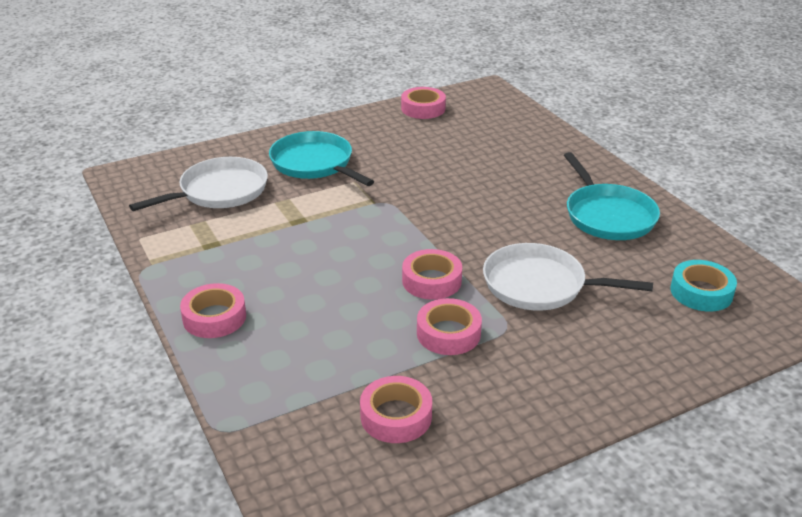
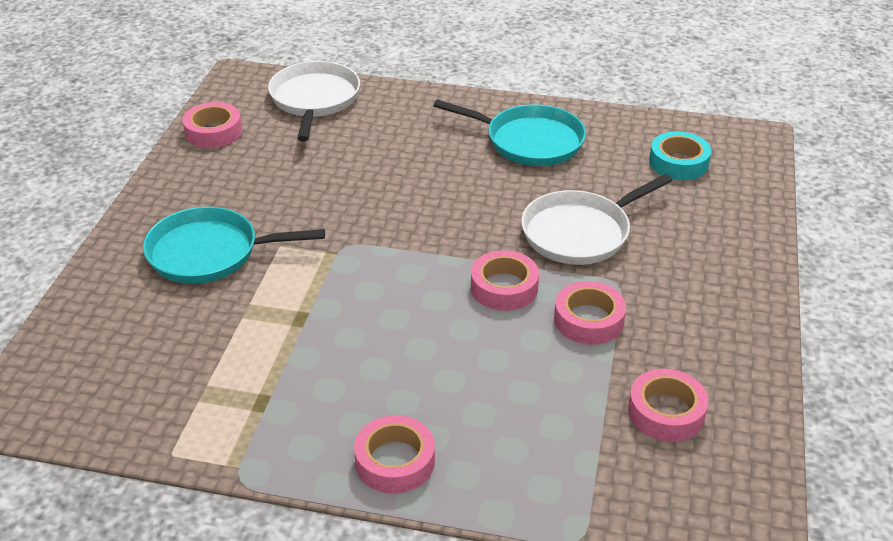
camera: 50 degrees left, 5 degrees up
(219, 191) = (164, 346): white pan -> white pan (314, 100)

